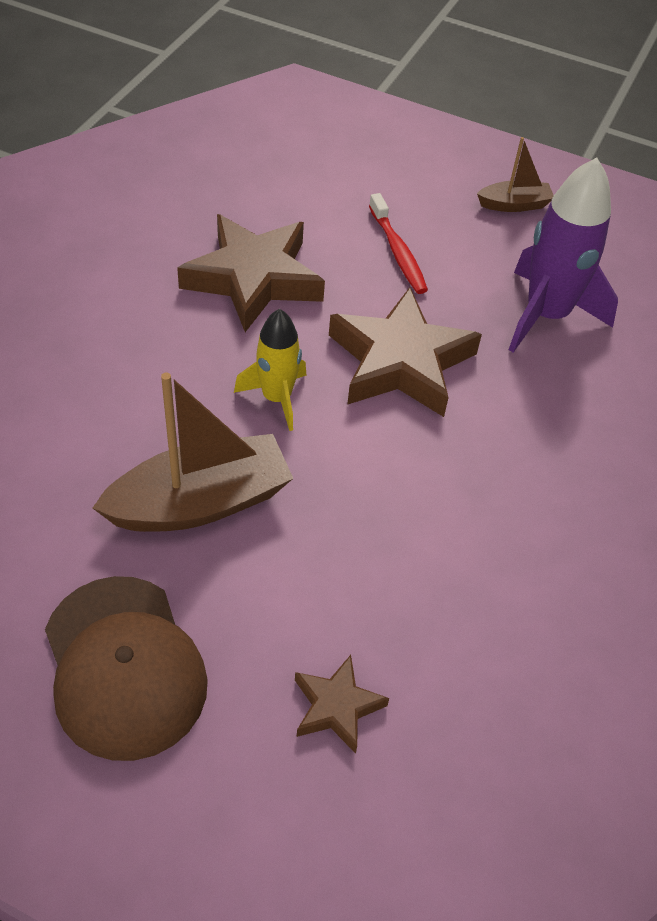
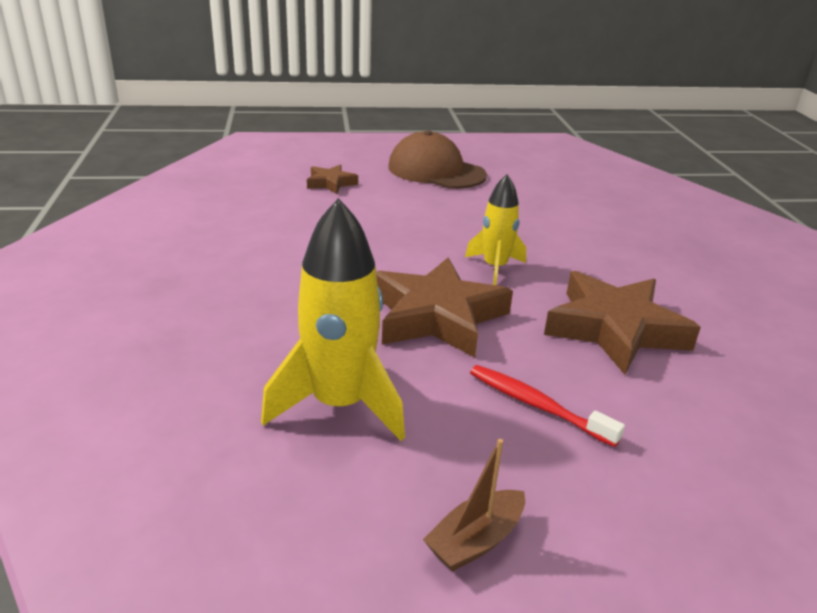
camera: 150 degrees right, 20 degrees down
(200, 502) = (473, 217): brown boat -> none
(546, 315) = (340, 405): purple rocket -> yellow rocket

